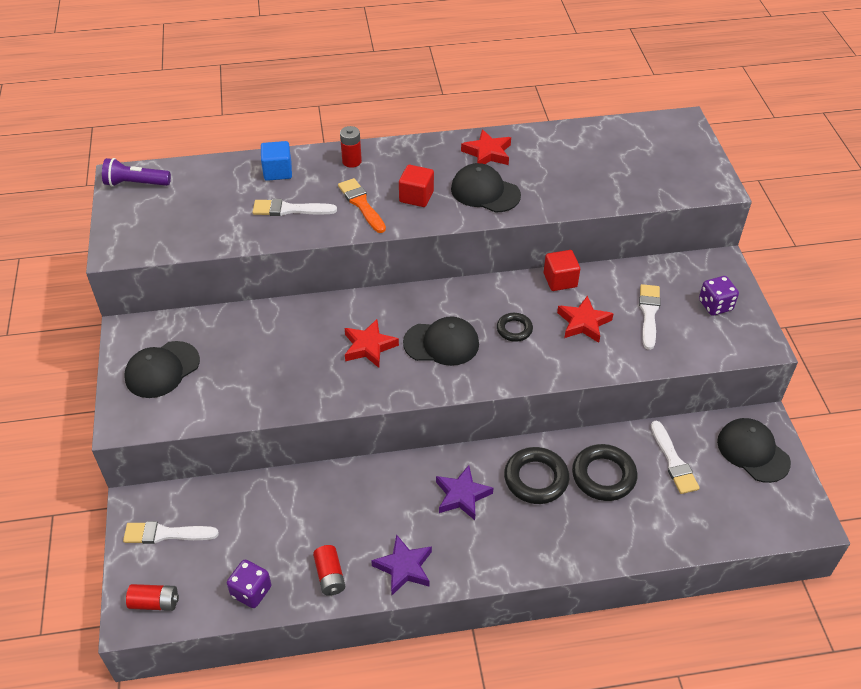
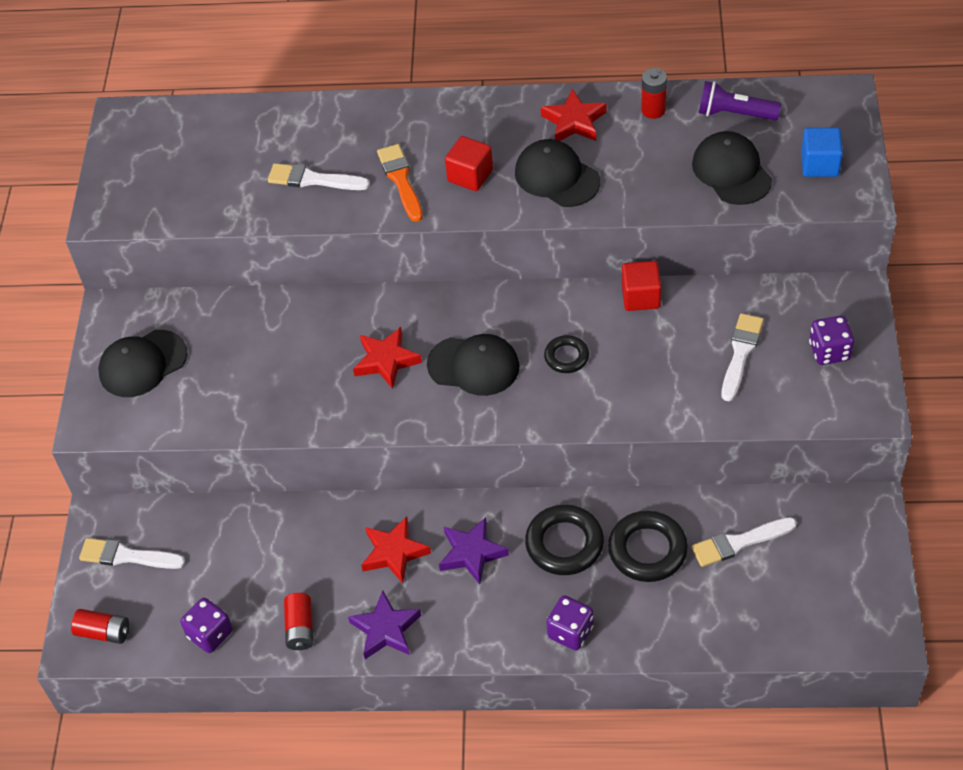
camera: 15 degrees right, 5 degrees up
(136, 183) = (138, 128): purple flashlight -> purple flashlight (734, 114)
(278, 171) = (309, 126): blue cube -> blue cube (819, 164)
(352, 161) = (401, 119): red battery -> red battery (653, 110)
(559, 549) = (570, 632): none -> purple dice
(583, 323) = (654, 357): red star -> red star (394, 552)
(673, 461) = (739, 542): white brush -> white brush turned 75 degrees clockwise
(753, 452) = (842, 542): black cap -> black cap (731, 171)

